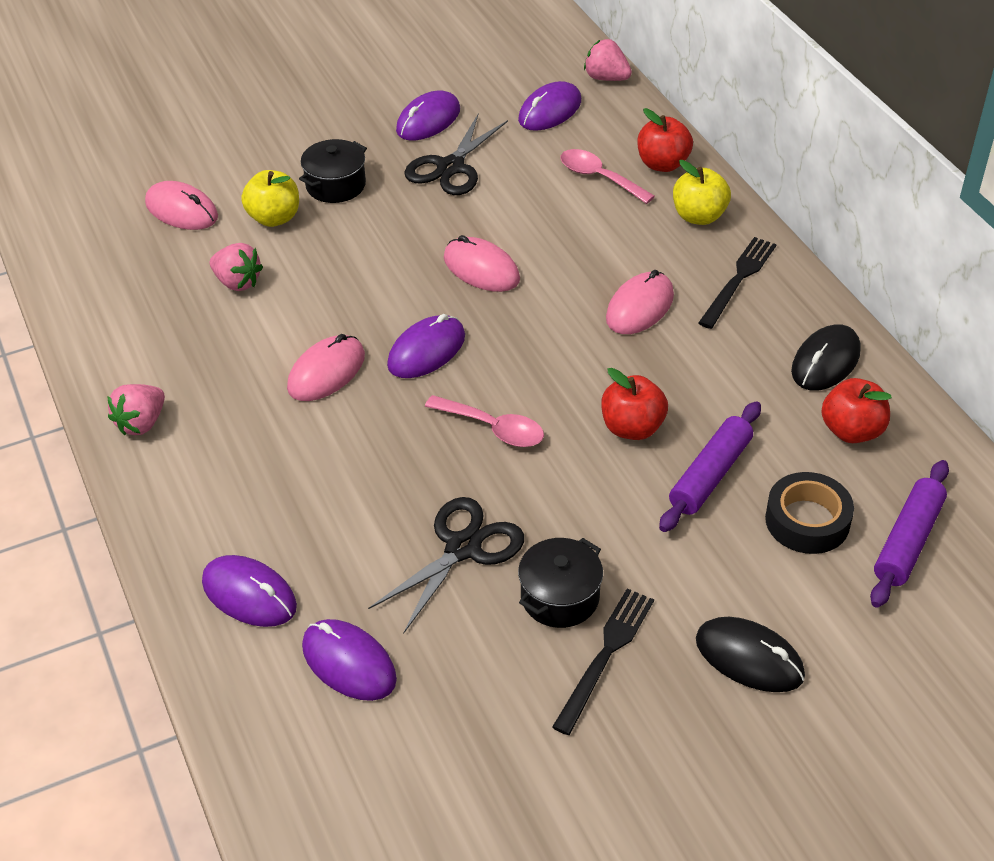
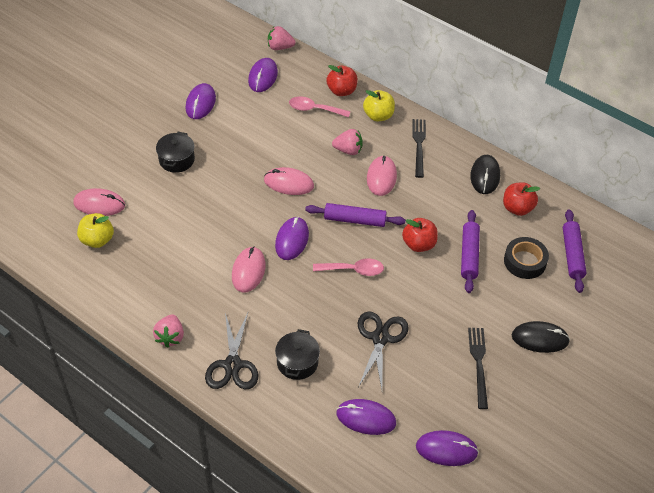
camera: 30 degrees left, 5 degrees up
(237, 282) = (163, 237): pink strawberry -> pink strawberry (348, 150)
(249, 594) = (294, 405): purple mouse -> purple mouse (446, 449)
(274, 218) = (156, 191): yellow apple -> yellow apple (97, 240)
(450, 167) = (232, 128): black scissors -> black scissors (232, 365)
(549, 355) = (354, 220): none -> purple rolling pin
(560, 597) = (440, 344): black pot -> black pot (297, 362)

